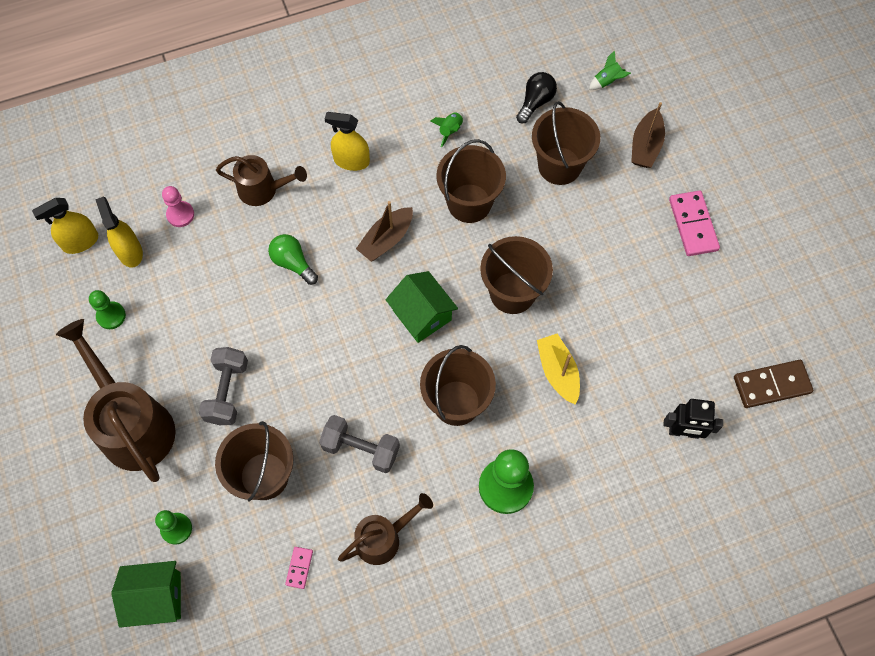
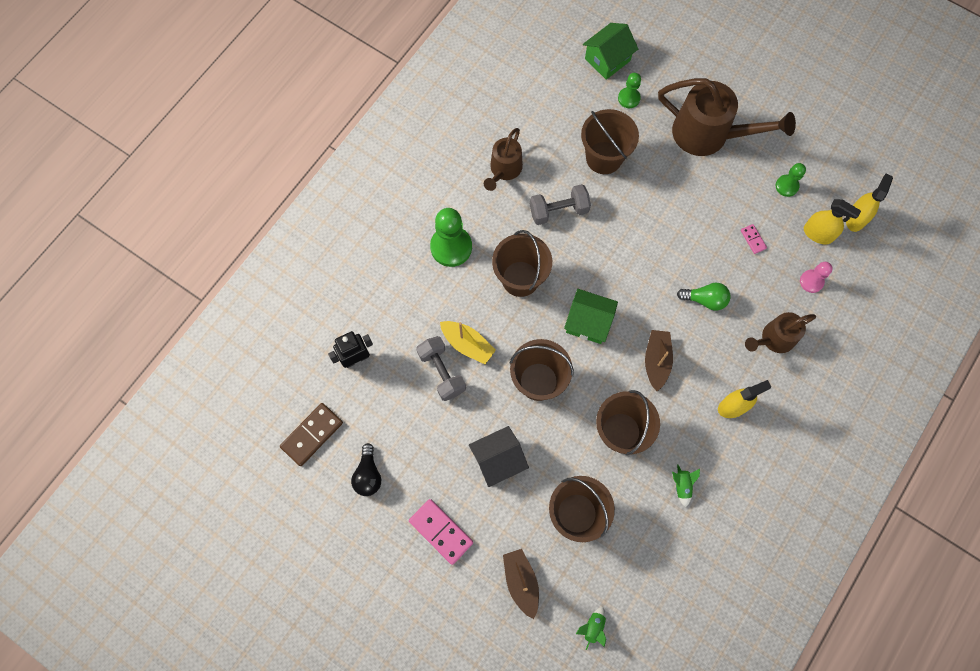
camera: 145 degrees right, 5 degrees up
(227, 392) = (670, 189): grey dumbbell -> grey dumbbell (442, 372)
(299, 568) = (540, 124): pink domino -> pink domino (753, 239)
(535, 102) = (636, 562): black light bulb -> black light bulb (368, 475)
(600, 250) = (498, 460): none -> black house

